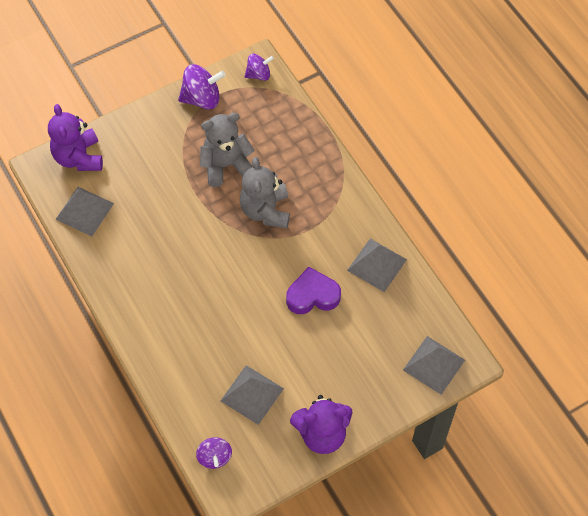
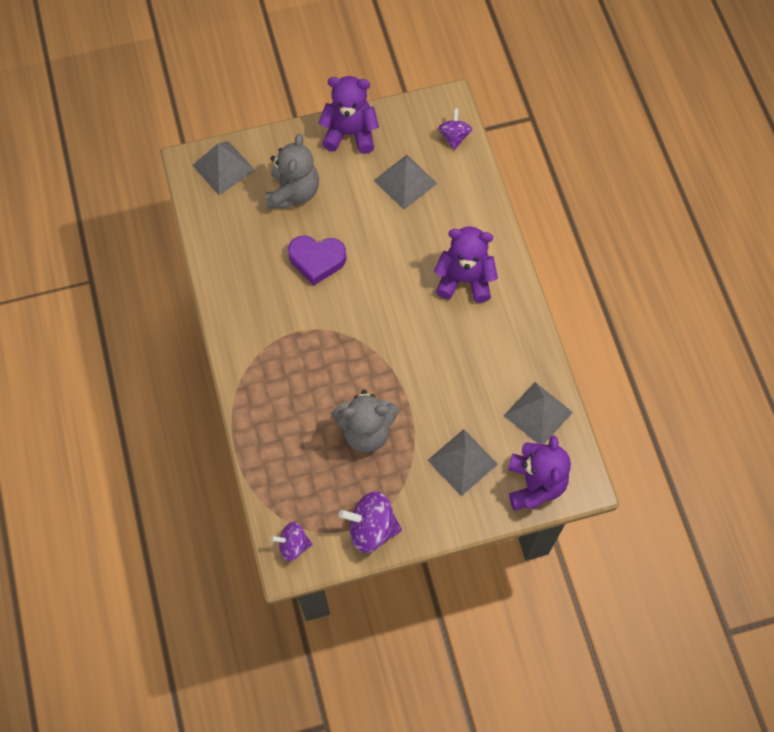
camera: 165 degrees left, 5 degrees up
(171, 311) = (464, 279): none -> purple teddy bear
(265, 210) = (337, 364): grey teddy bear -> grey teddy bear (293, 192)
(377, 265) = (240, 276): grey pyramid -> grey pyramid (462, 462)

